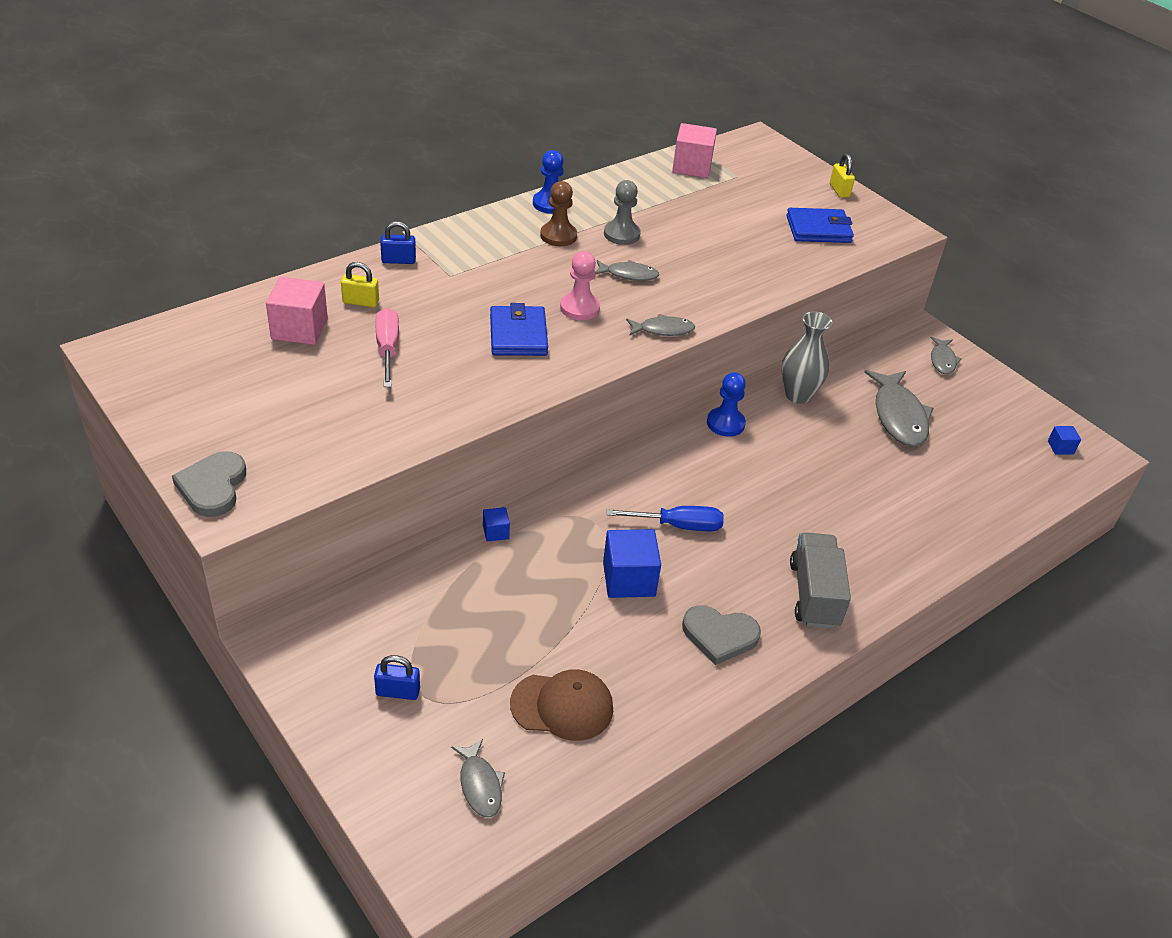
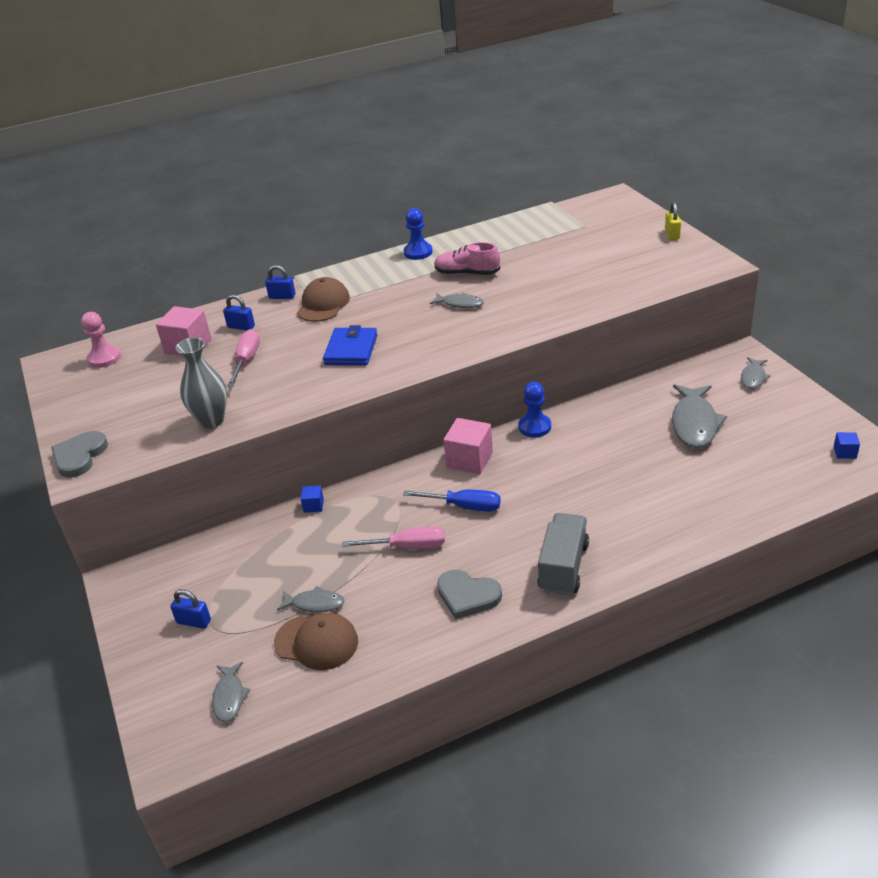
camera: 20 degrees right, 5 degrees down
(361, 302) = (241, 327): yellow padlock -> blue padlock
(457, 272) = (323, 304): none -> brown cap
(558, 236) = (414, 276): brown pawn -> none
(579, 308) = (409, 329): pink pawn -> pink pawn (104, 358)
(621, 234) = (467, 273): grey pawn -> pink shoe
(629, 579) = (407, 547): blue cube -> pink screwdriver
(663, 330) = (471, 345): grey fish -> grey fish (315, 604)
(692, 167) = (548, 220): pink cube -> pink cube (469, 460)
(798, 395) = (607, 405): grey vase -> grey vase (211, 420)
(818, 229) = (640, 265): blue wallet -> none

